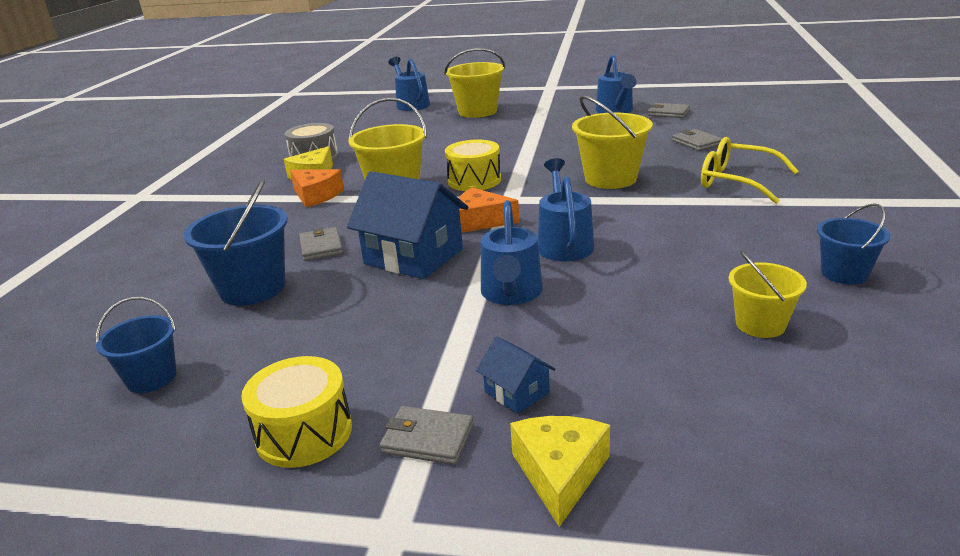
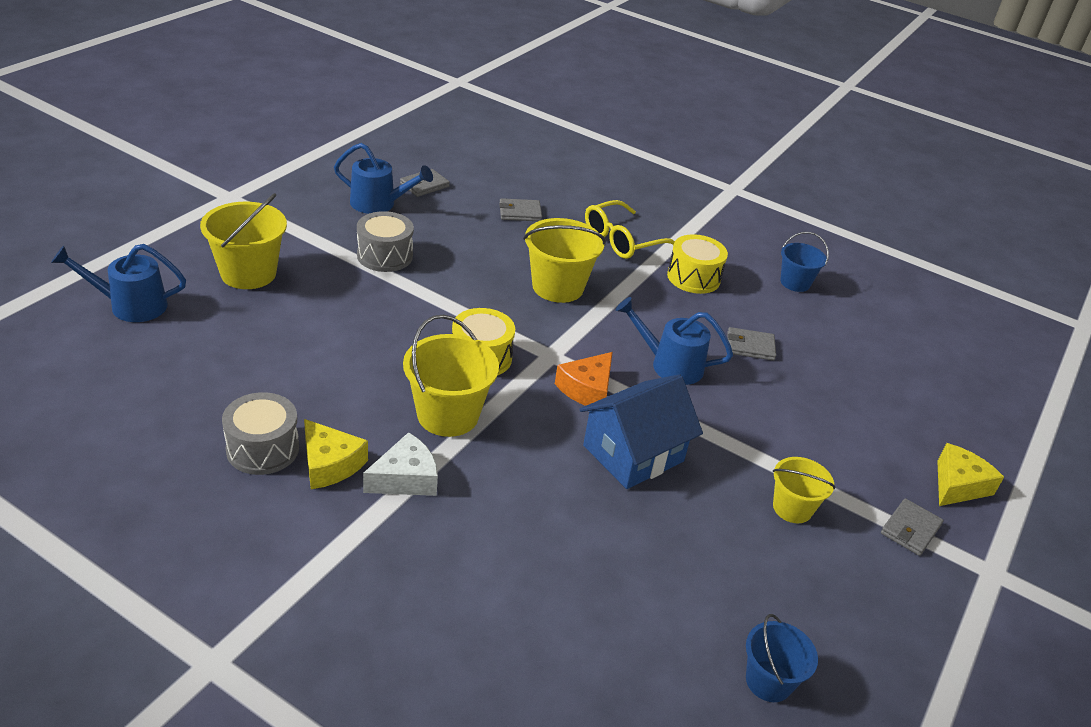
camera: 75 degrees left, 10 degrees up
(252, 288) = (627, 580): blue bucket -> none
(304, 433) = (885, 591): yellow drum -> yellow drum (693, 277)
(316, 195) = (405, 478): orange cheese -> white cheese
(321, 247) = (563, 509): grey wallet -> grey wallet (750, 346)
(511, 294) = (739, 424): blue watering can -> none
(517, 392) = (873, 471): blue house -> none
(554, 129) = (385, 256): none -> grey drum
(559, 473) = (958, 485): yellow cheese -> yellow cheese turned 105 degrees clockwise
(760, 324) = (838, 343): yellow bucket -> yellow bucket (792, 508)

